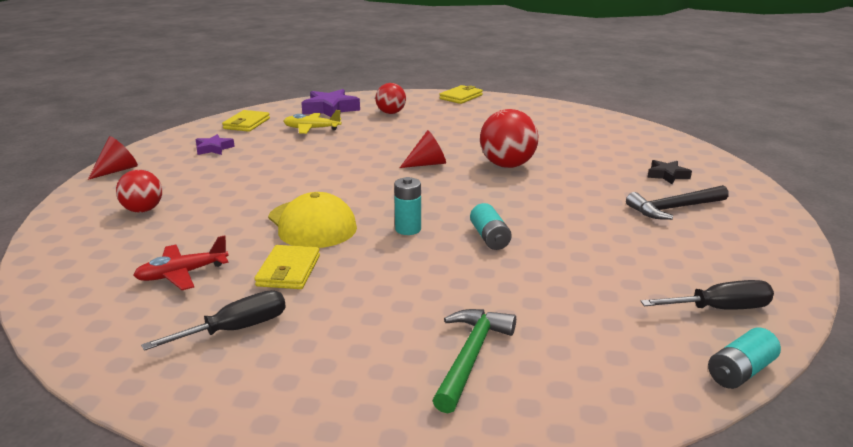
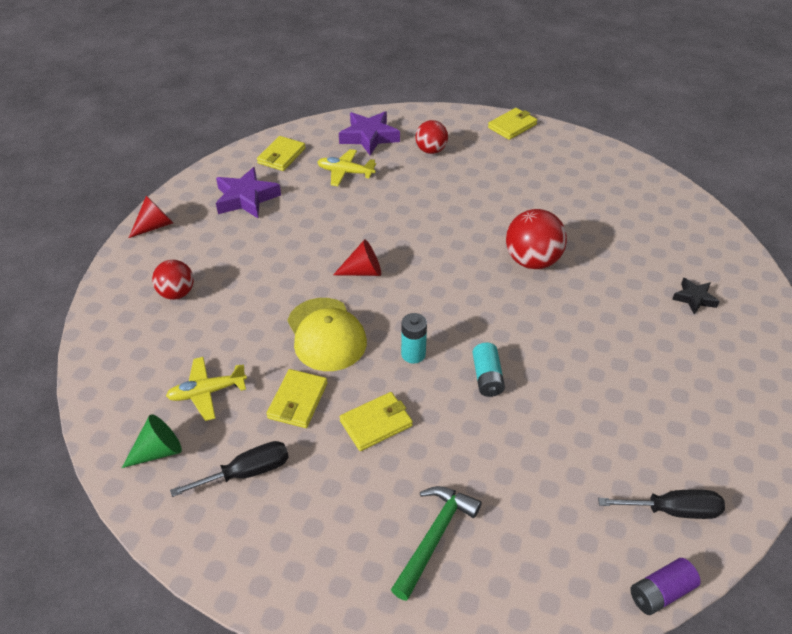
camera: 10 degrees right, 20 degrees up
(124, 323) = (158, 451): none -> green cone
(182, 274) = (207, 392): red plane -> yellow plane
(213, 149) = (246, 198): purple star -> purple star, size x1.74
(380, 279) = (376, 423): none -> yellow wallet
(427, 164) = (451, 249): red cone -> red cone (363, 271)
(674, 208) = (682, 355): black hammer -> none
(740, 372) = (660, 592): turquoise battery -> purple battery

